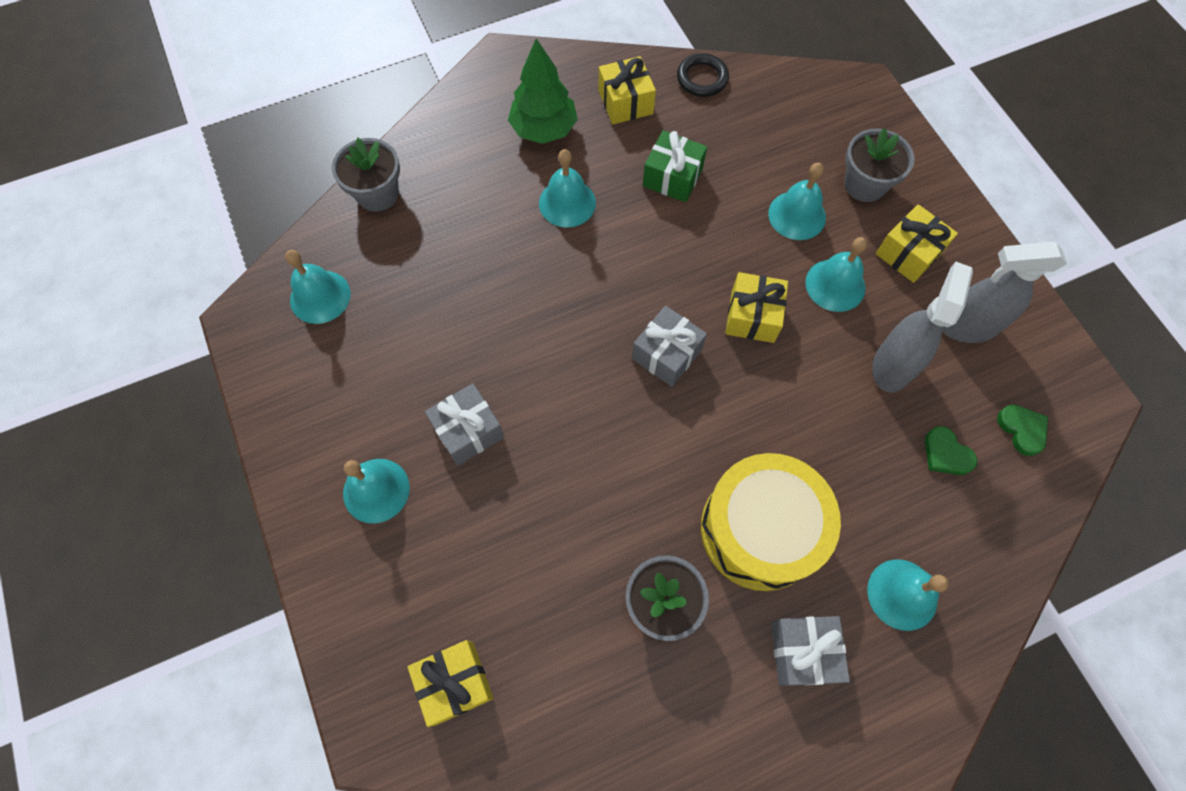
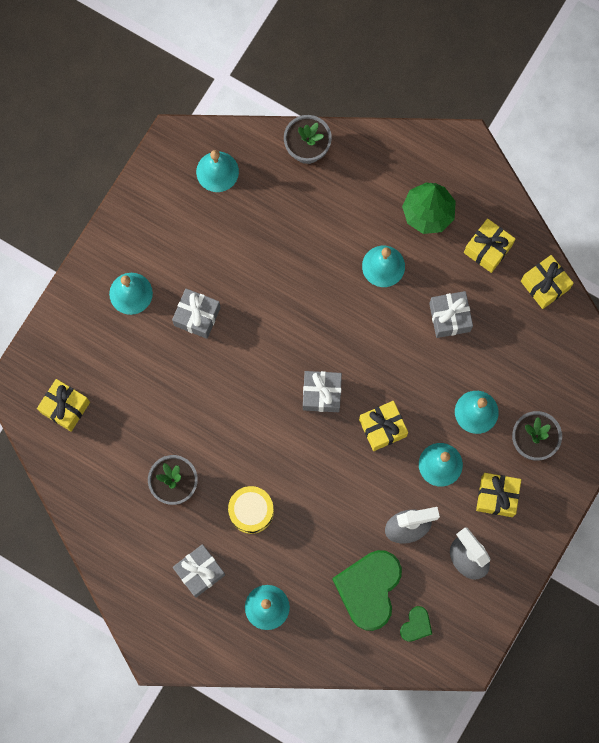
camera: 55 degrees right, 10 degrees up
(672, 177) = (449, 317): green gift -> grey gift
(702, 78) = (544, 285): black ring -> yellow gift
(760, 529) = (251, 511): yellow drum -> yellow drum, size x0.57
(946, 454) = (369, 589): green heart -> green heart, size x2.17

